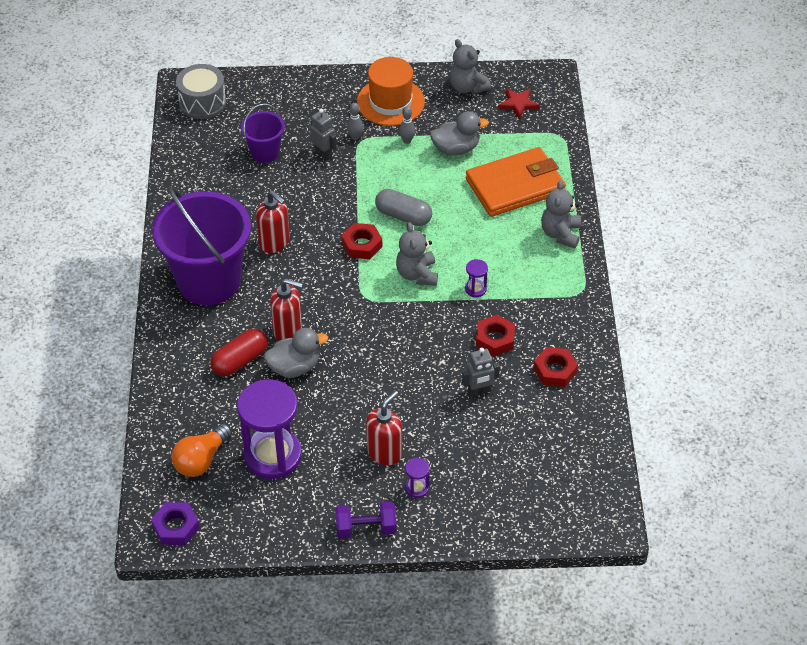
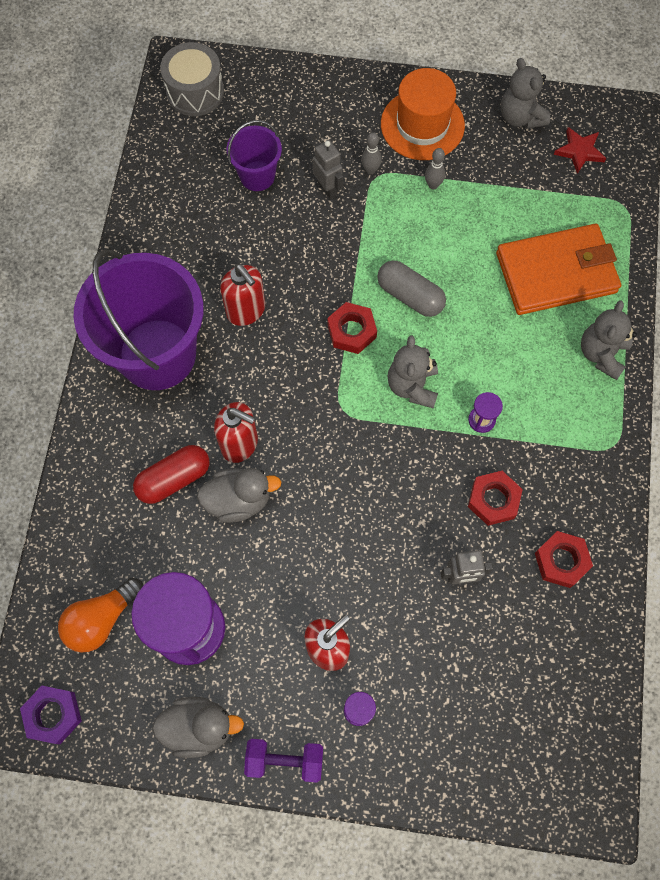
camera: 10 degrees right, 20 degrees up
(456, 149) = (491, 206): grey duck -> grey duck (199, 727)

